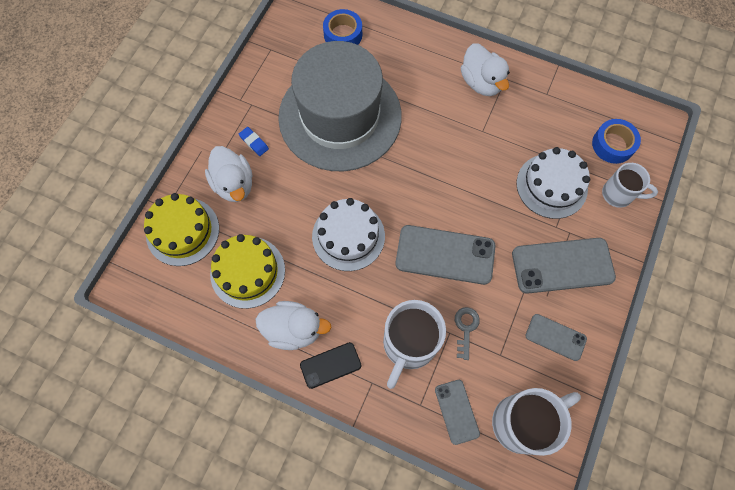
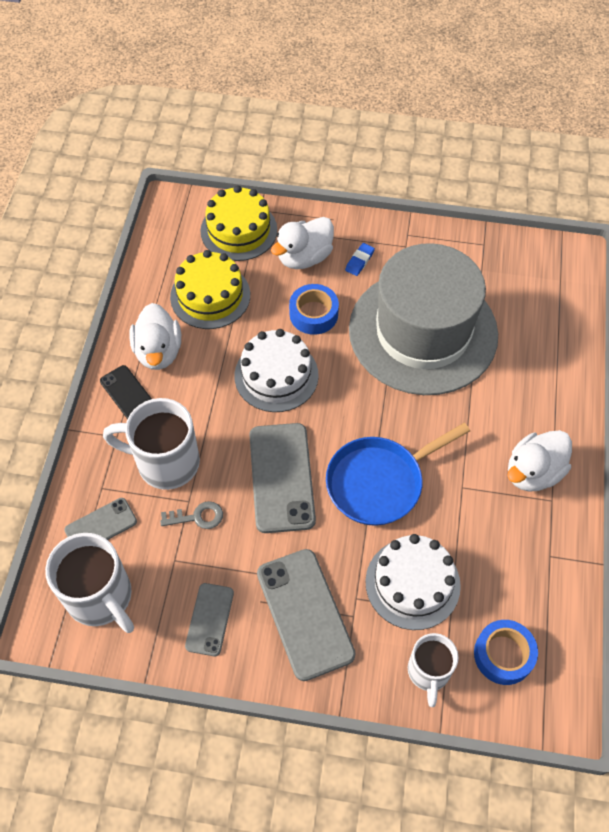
camera: 75 degrees right, 10 degrees down
(343, 34) = (536, 308): blue tape -> blue tape (313, 314)
(466, 185) = (379, 482): none -> blue pan

